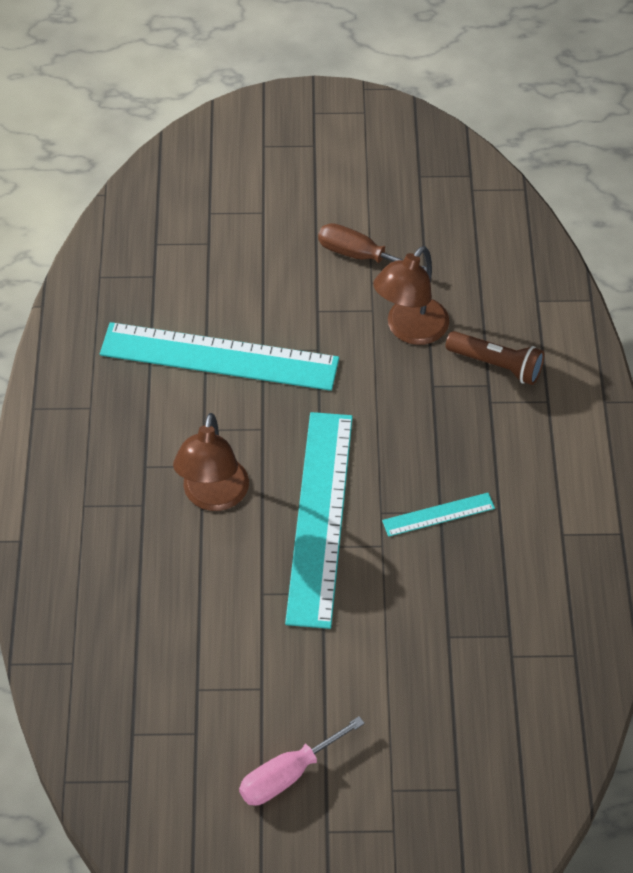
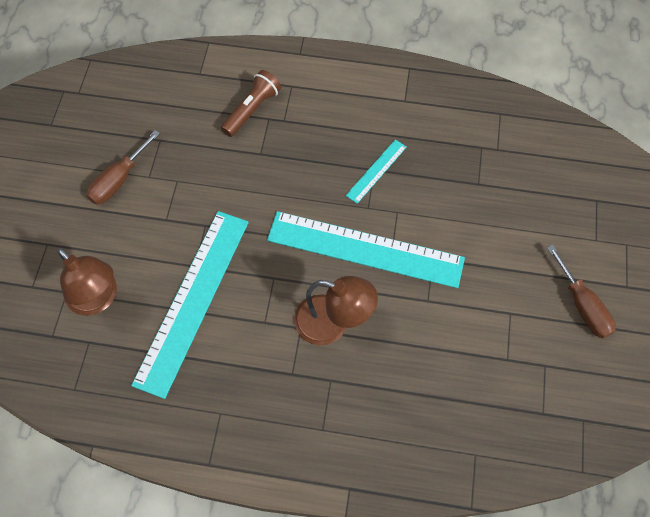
camera: 80 degrees left, 10 degrees up
(287, 775) = (582, 305): pink screwdriver -> brown screwdriver
(410, 330) = (204, 159): brown lamp -> brown lamp (98, 299)
(438, 514) = (376, 171): turquoise ruler -> turquoise ruler turned 45 degrees clockwise

